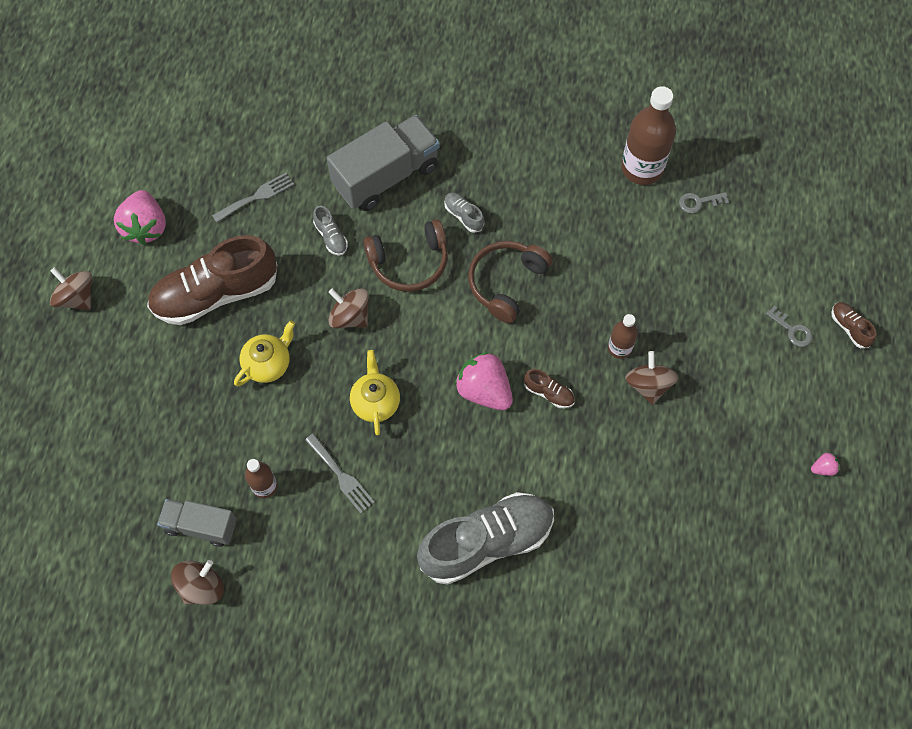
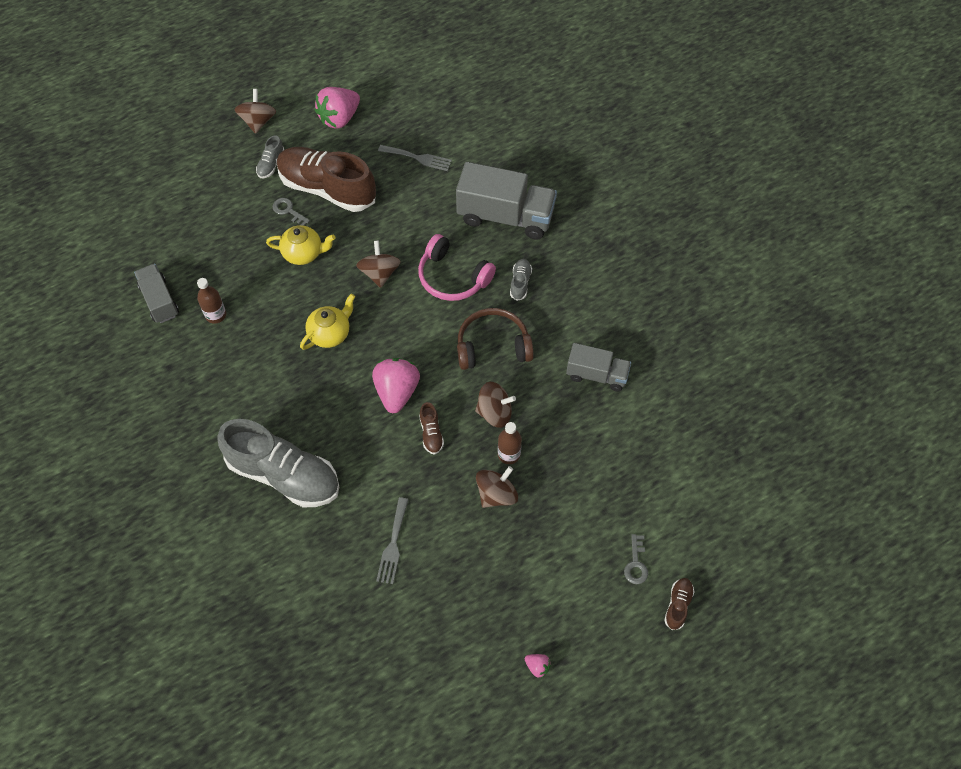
camera: 50 degrees right, 5 degrees down
(202, 587) = (119, 332): brown spinning top -> brown spinning top (495, 412)
(331, 237) = (428, 219): grey shoe -> grey shoe (271, 164)
(341, 476) = (259, 353): grey fork -> grey fork (393, 545)
(409, 262) = (452, 277): brown headphones -> pink headphones
(603, 227) = (597, 375): none -> grey truck
(642, 168) = (672, 365): brown bottle -> none
(699, 202) = (682, 423): grey key -> grey key (288, 211)

